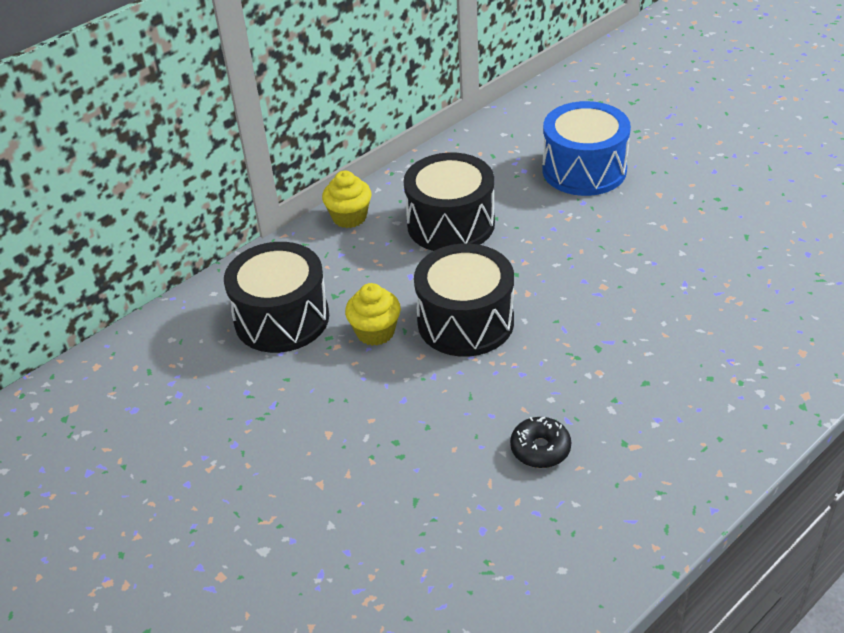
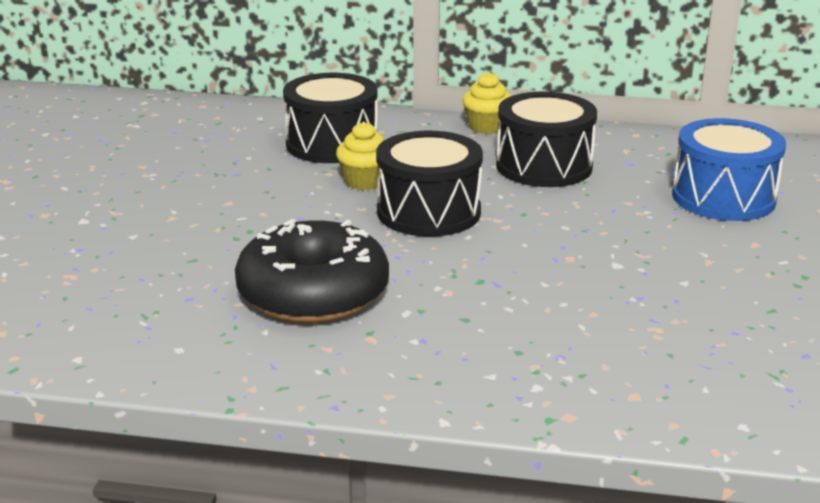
camera: 50 degrees right, 15 degrees down
(540, 449) = (313, 294): black donut -> black donut, size x2.32

